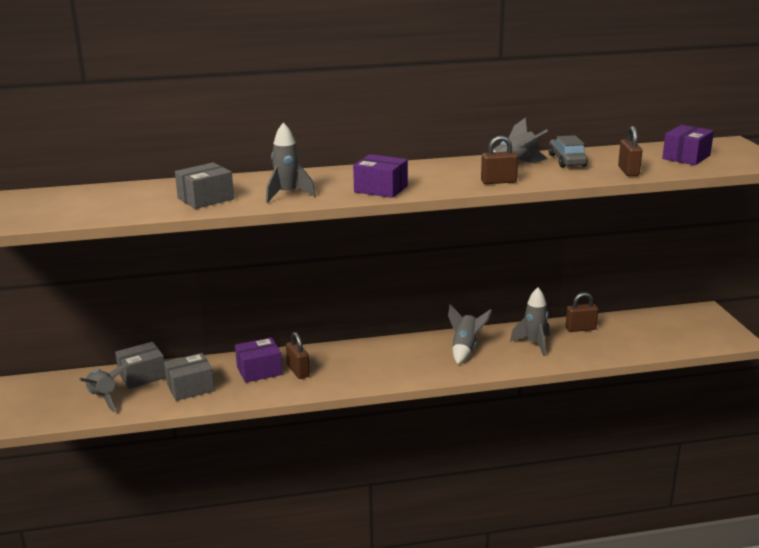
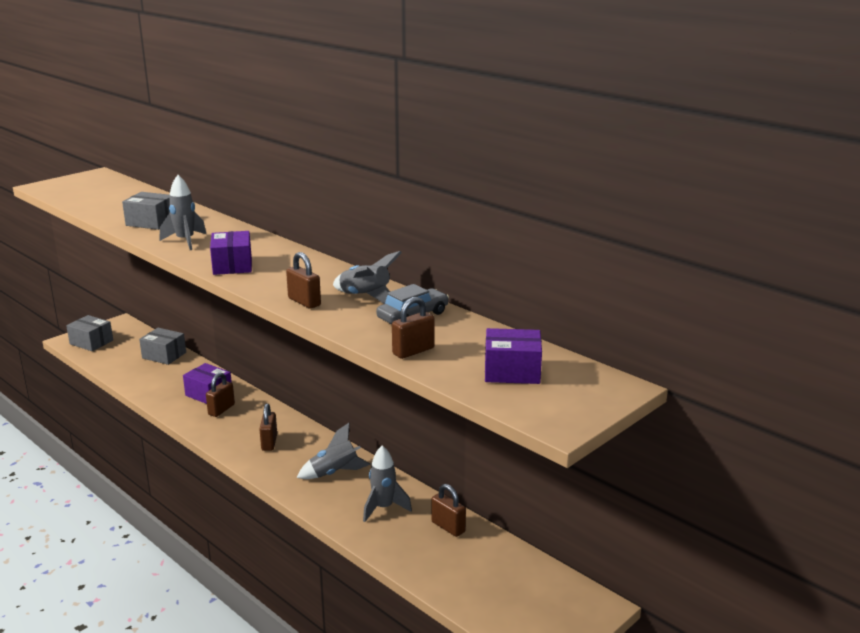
camera: 55 degrees right, 0 degrees up
(103, 398) = (122, 355): grey rocket -> none
(190, 387) = (161, 378): grey box -> grey box (91, 342)
(385, 363) = (269, 442): none -> brown padlock

